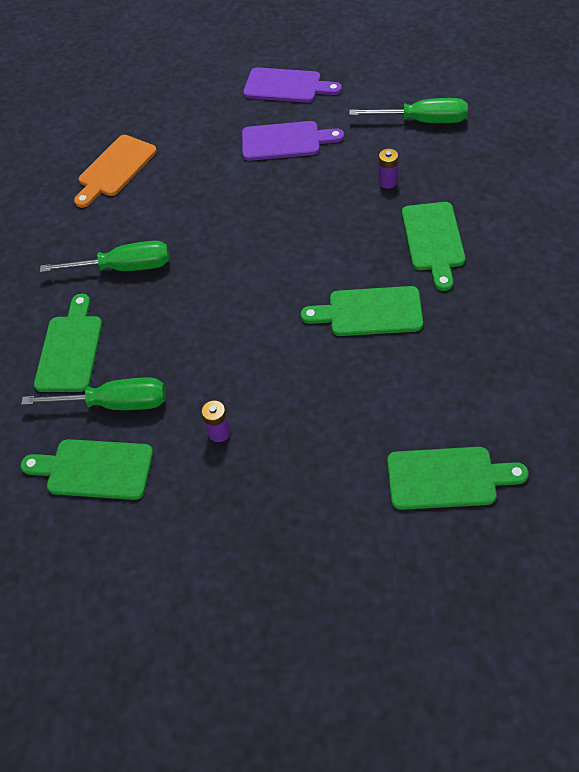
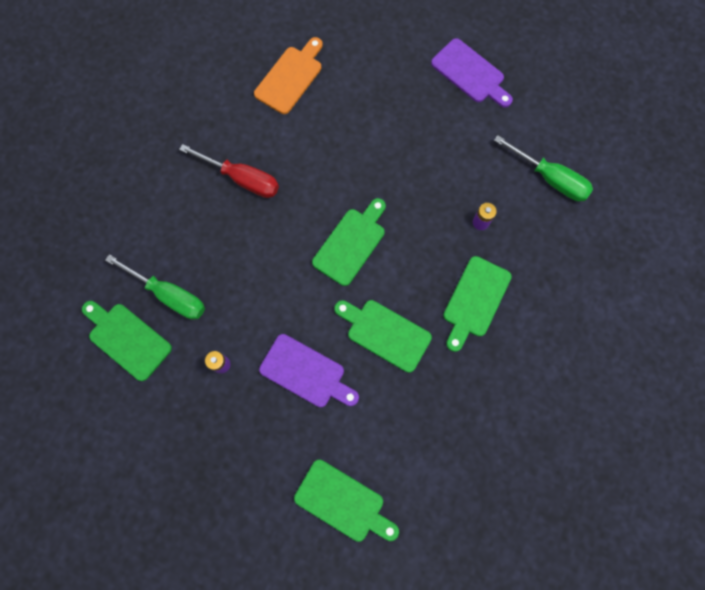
camera: 25 degrees right, 20 degrees up
(70, 349) = (166, 228): green cutting board -> green cutting board (351, 243)
(115, 169) = (290, 77): orange cutting board -> orange cutting board turned 150 degrees clockwise
(125, 268) = (243, 179): green screwdriver -> red screwdriver
(285, 141) = (432, 131): purple cutting board -> purple cutting board (306, 373)

